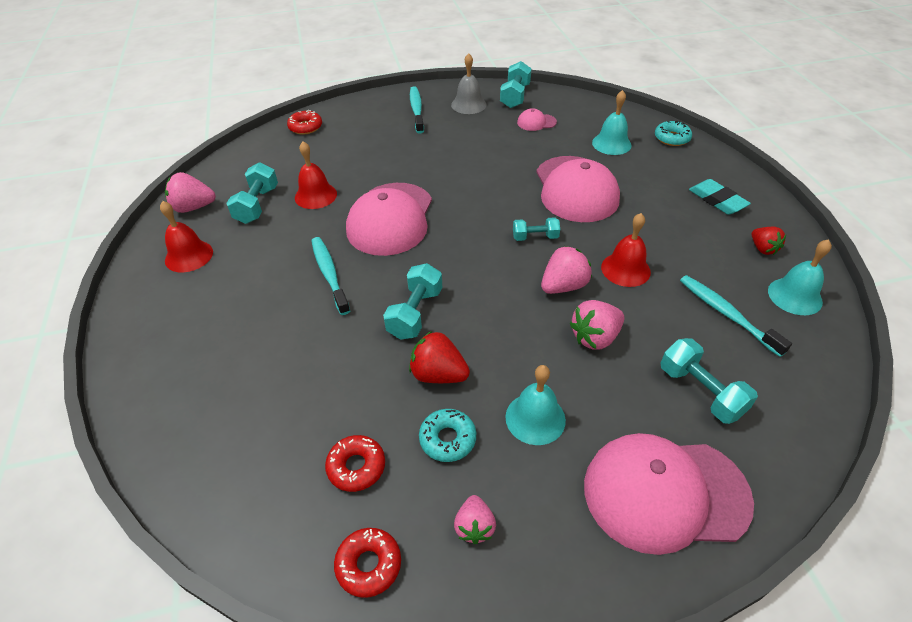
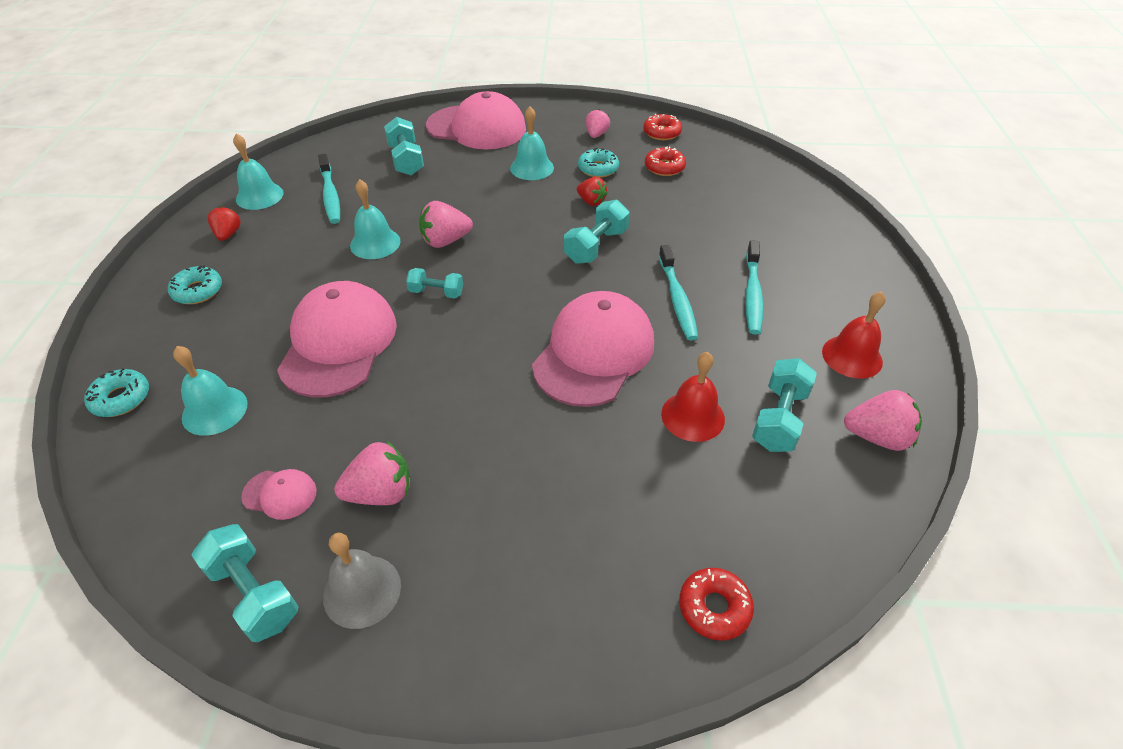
camera: 165 degrees left, 0 degrees up
(416, 110) = (473, 603): turquoise toothbrush -> turquoise toothbrush (752, 294)
(438, 374) = (591, 202): red strawberry -> red strawberry, size x0.66
(515, 96) = (254, 593): turquoise dumbbell -> turquoise dumbbell turned 75 degrees counterclockwise
(595, 337) = (451, 201): pink strawberry -> pink strawberry (381, 492)
(625, 269) = (375, 243): red bell -> turquoise bell
(717, 200) = (198, 291): turquoise eraser -> turquoise donut

